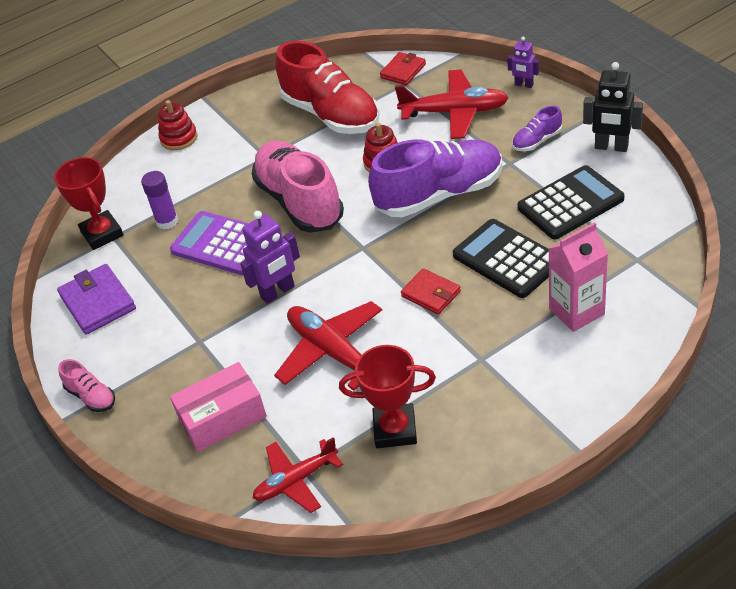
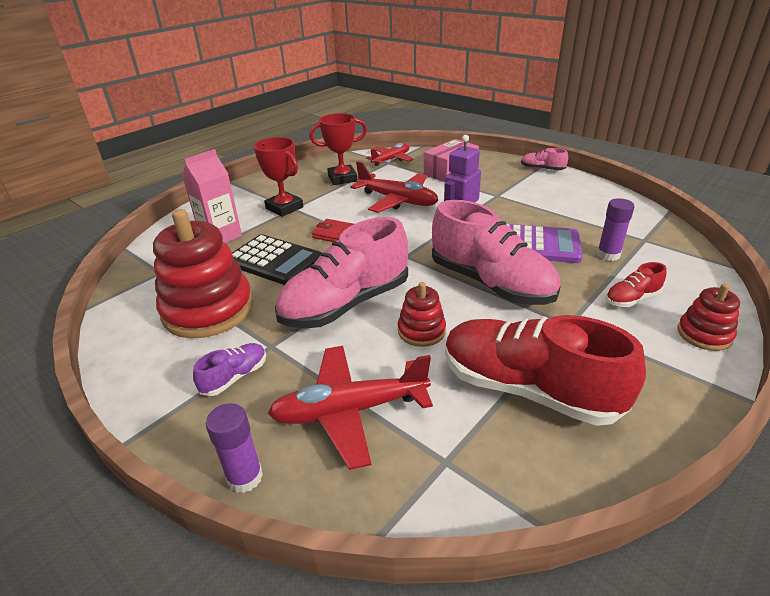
camera: 160 degrees right, 10 degrees down
(97, 302) = (598, 203): purple wallet -> none
(102, 234) = (658, 240): red trophy -> red trophy (284, 208)
(197, 172) = (632, 299): none -> red shoe
(403, 71) = (459, 490): red wallet -> none
(439, 195) = (346, 304): purple shoe -> pink shoe
(524, 85) = (245, 477): purple robot -> purple glue stick
(570, 203) = (208, 310): black calculator -> red stacking toy
(611, 147) = (142, 378): black robot -> none

